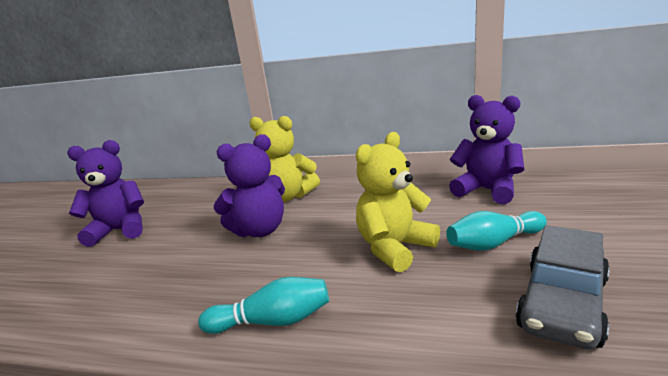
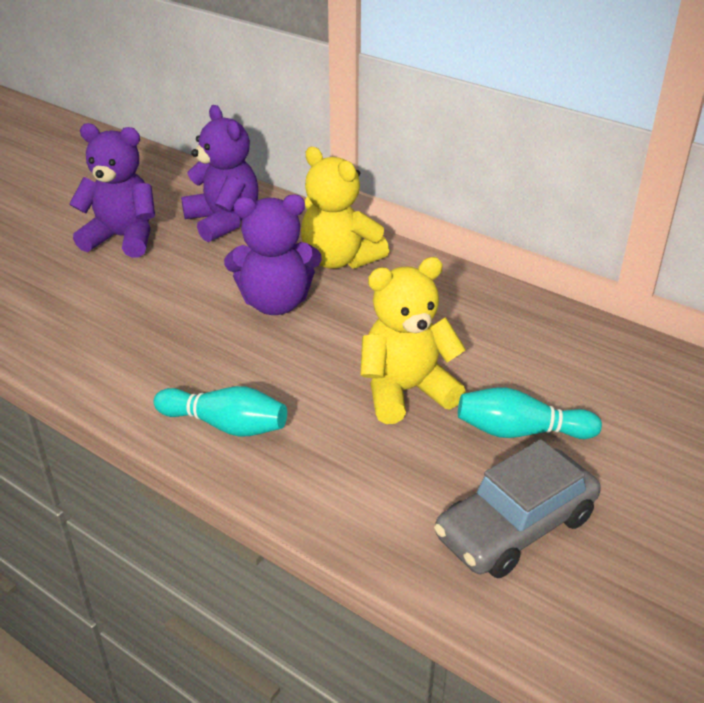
camera: 20 degrees right, 15 degrees up
(487, 190) = (594, 353): purple teddy bear -> purple teddy bear (223, 221)

